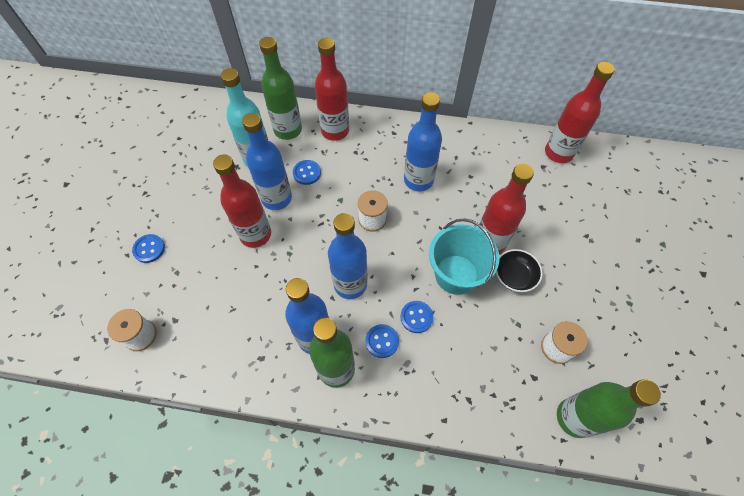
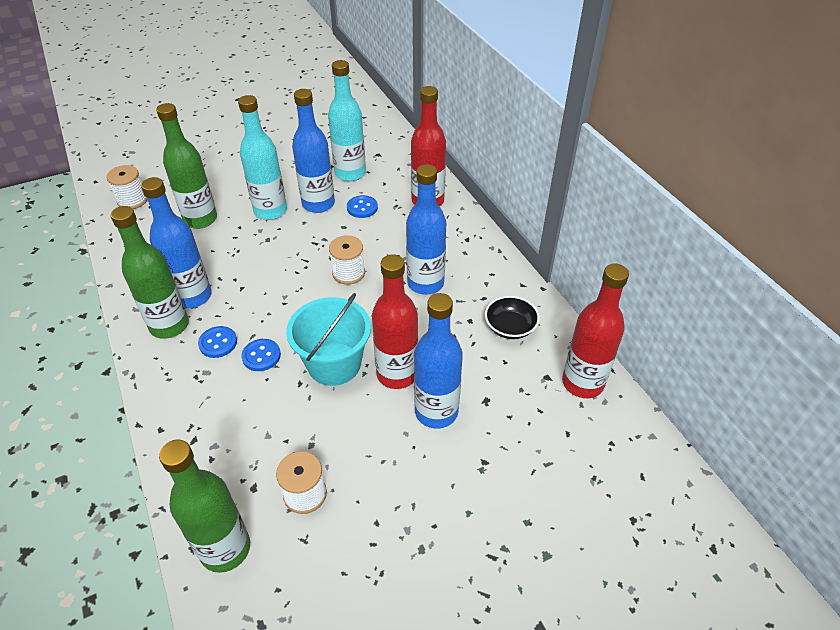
camera: 55 degrees right, 15 degrees down
(149, 249) = (211, 165): blue button -> none
(255, 234) = (270, 211): red bottle -> turquoise bottle
(288, 130) = (398, 174): green bottle -> green bottle (200, 219)
(350, 284) = (264, 292): blue bottle -> blue bottle (436, 412)
(514, 276) = (370, 414): black bowl -> black bowl (510, 327)

